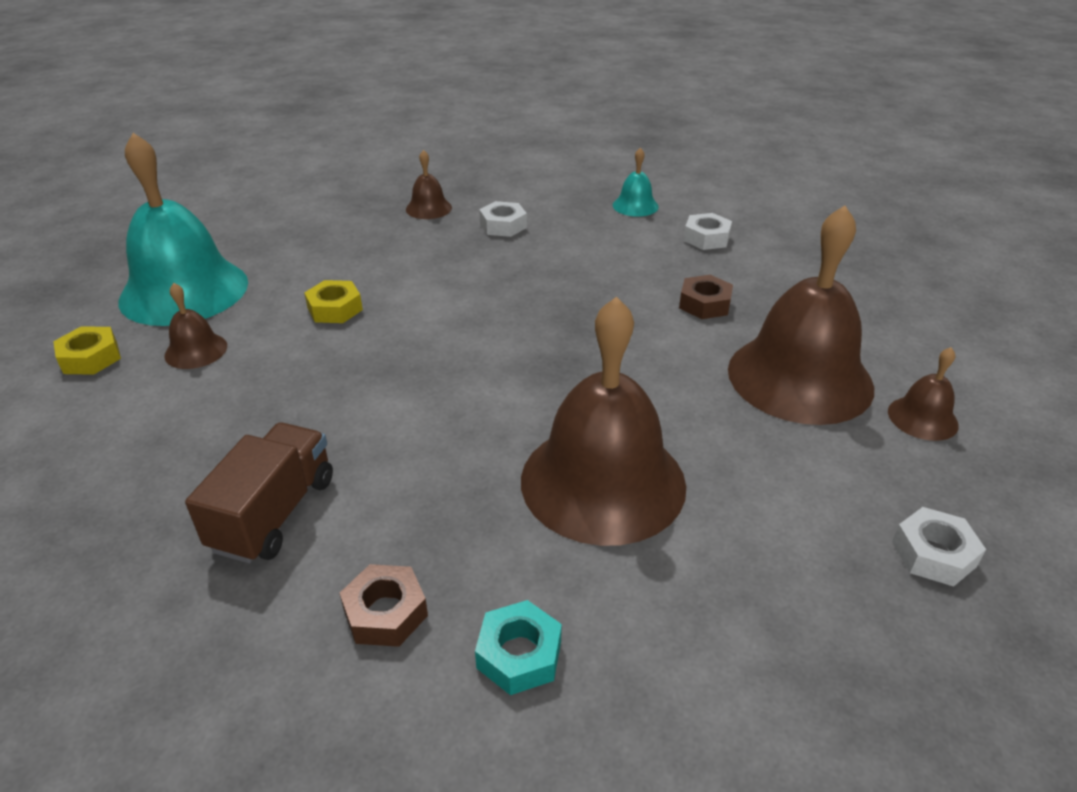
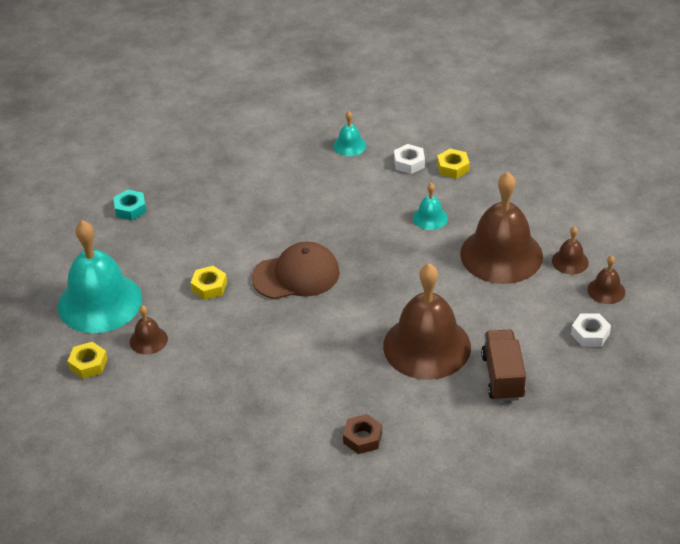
camera: 20 degrees left, 5 degrees up
(274, 513) = (275, 413): brown truck -> brown truck (502, 377)
(428, 208) = (209, 187): brown bell -> brown bell (606, 290)
(463, 325) = (296, 275): none -> brown cap
(503, 226) = (271, 188): white nut -> none
(519, 654) = (431, 434): turquoise nut -> turquoise nut (130, 209)
(704, 304) = (430, 218): brown nut -> turquoise bell
(768, 255) = (453, 167): none -> yellow nut

